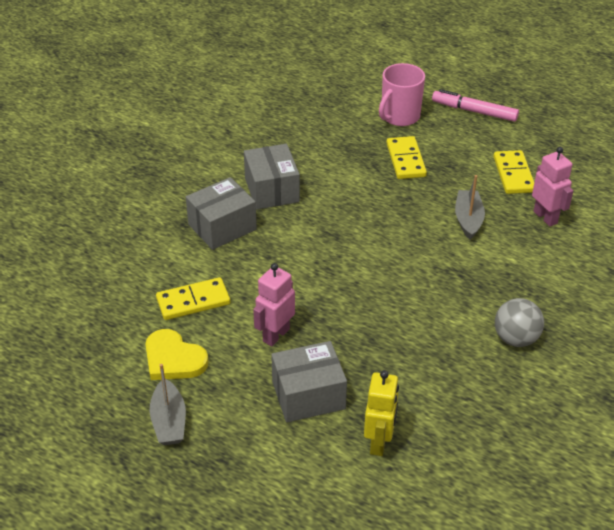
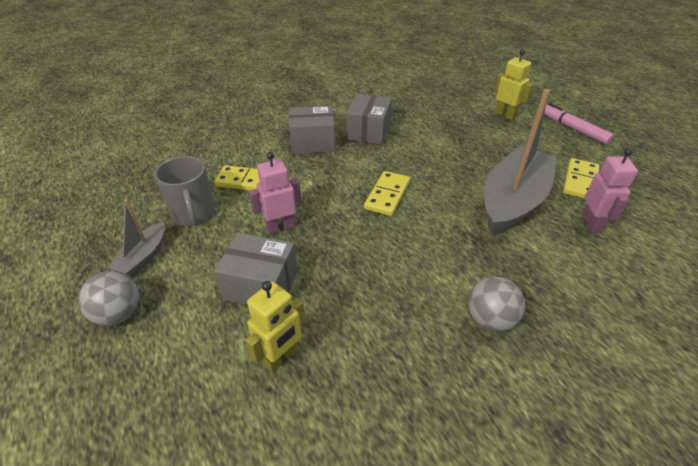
camera: 30 degrees right, 0 degrees up
(173, 359) = (194, 214): yellow heart -> grey mug
(203, 477) = (119, 314): none -> grey ball
(399, 116) = (505, 115): pink mug -> yellow robot
(405, 160) = (488, 143): yellow domino -> yellow domino (387, 195)
(468, 219) = (513, 201): grey boat -> grey boat, size x2.08

